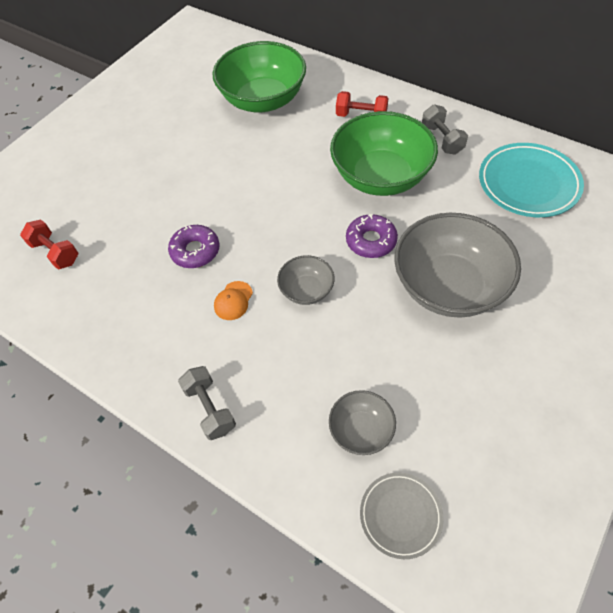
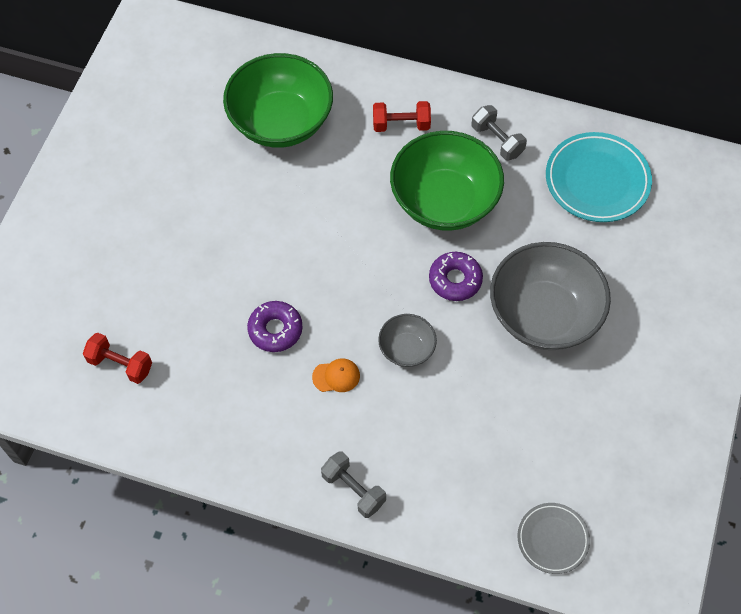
camera: 20 degrees left, 5 degrees up
(233, 300) = (336, 376): orange cap -> orange cap turned 105 degrees counterclockwise
(361, 430) = (499, 475): grey bowl -> none

